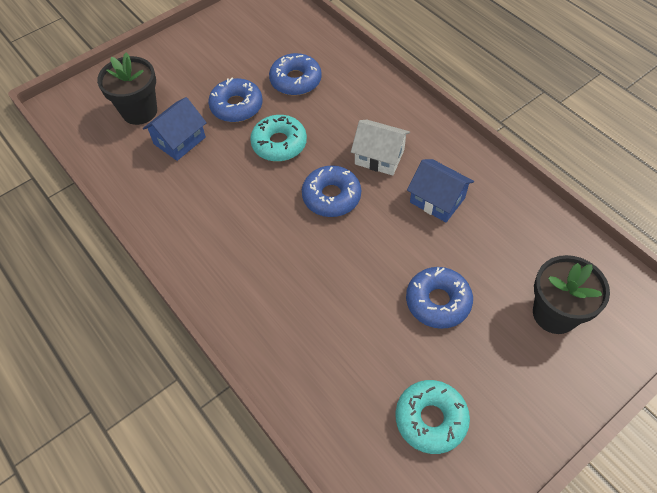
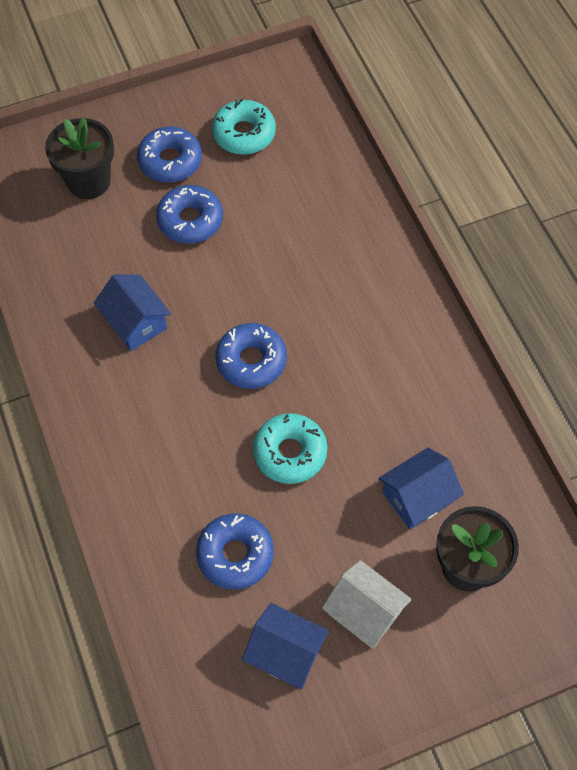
camera: 165 degrees left, 5 degrees up
(236, 106) = (330, 533): blue donut -> blue donut (170, 161)
(247, 45) = (286, 653): none -> blue house
(379, 157) = (174, 396): white house -> white house (364, 612)

